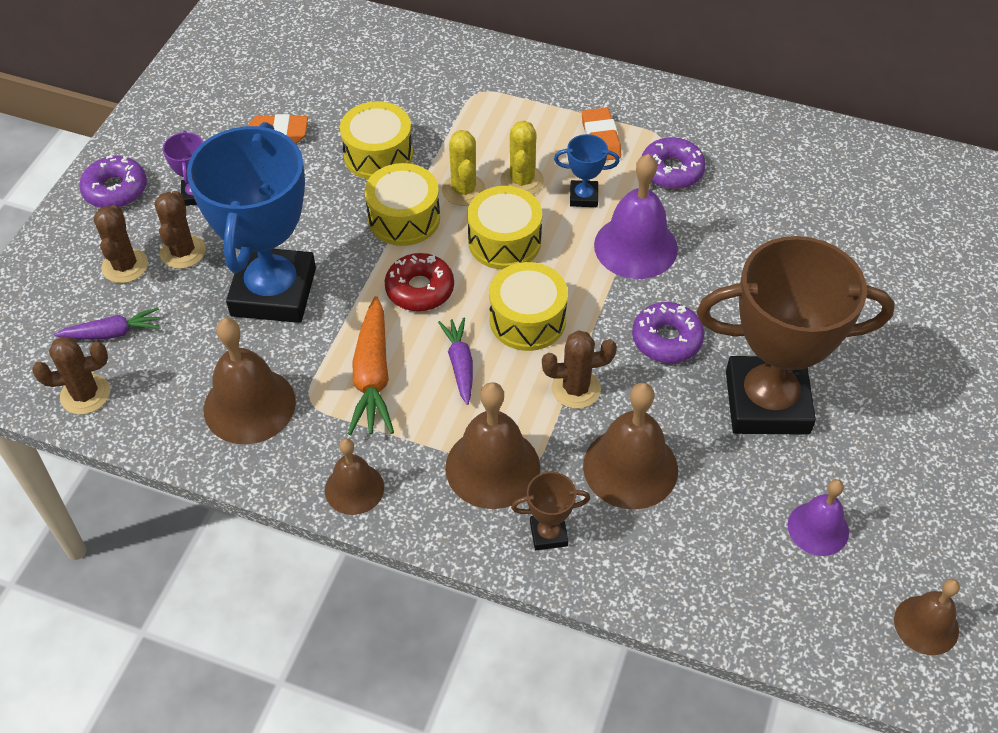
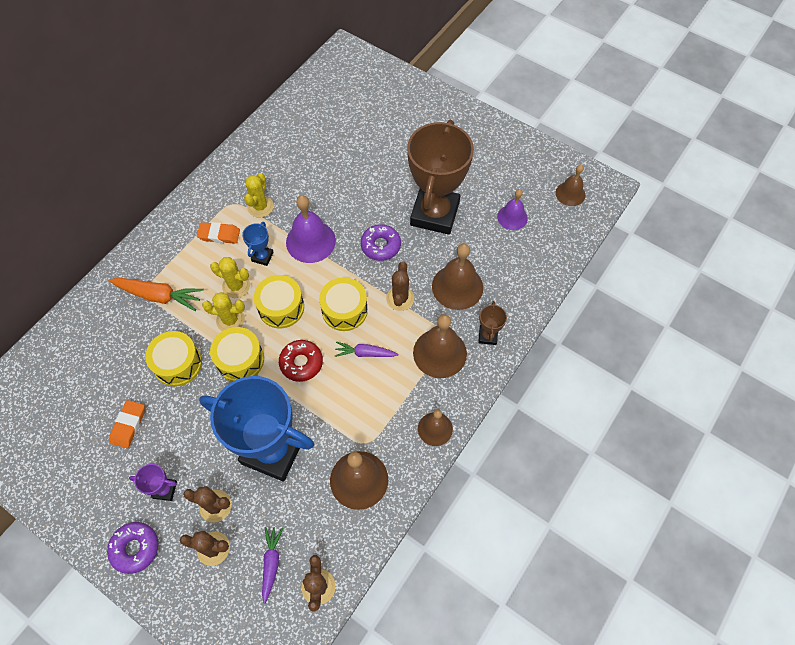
camera: 75 degrees left, 10 degrees up
(372, 376) = (358, 403): orange carrot -> orange carrot (159, 296)
(671, 170) = (260, 207): purple donut -> yellow cactus

